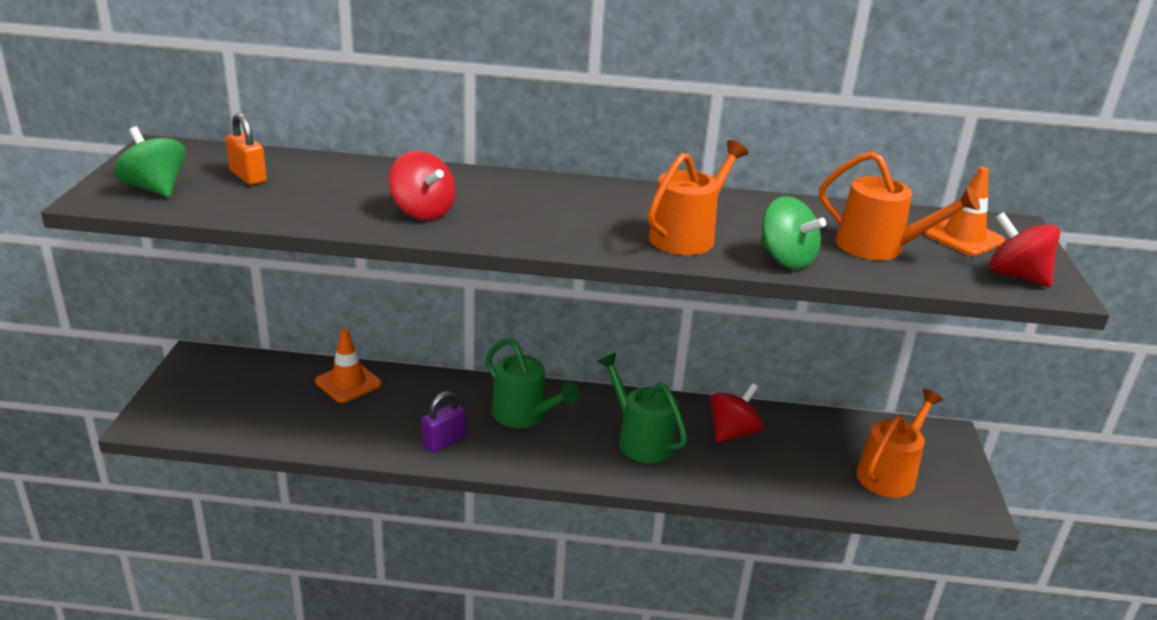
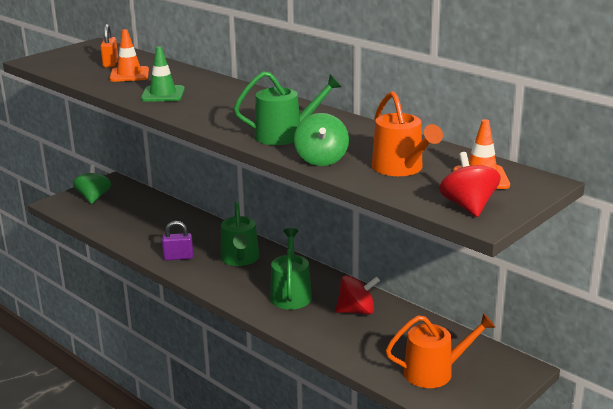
camera: 40 degrees right, 5 degrees down
(155, 188) = (62, 61): green spinning top -> green spinning top (93, 197)
(348, 383) = (168, 214): orange traffic cone -> orange traffic cone (129, 75)
(422, 211) = (163, 94): red spinning top -> green traffic cone
(687, 236) = (285, 135): orange watering can -> green watering can

